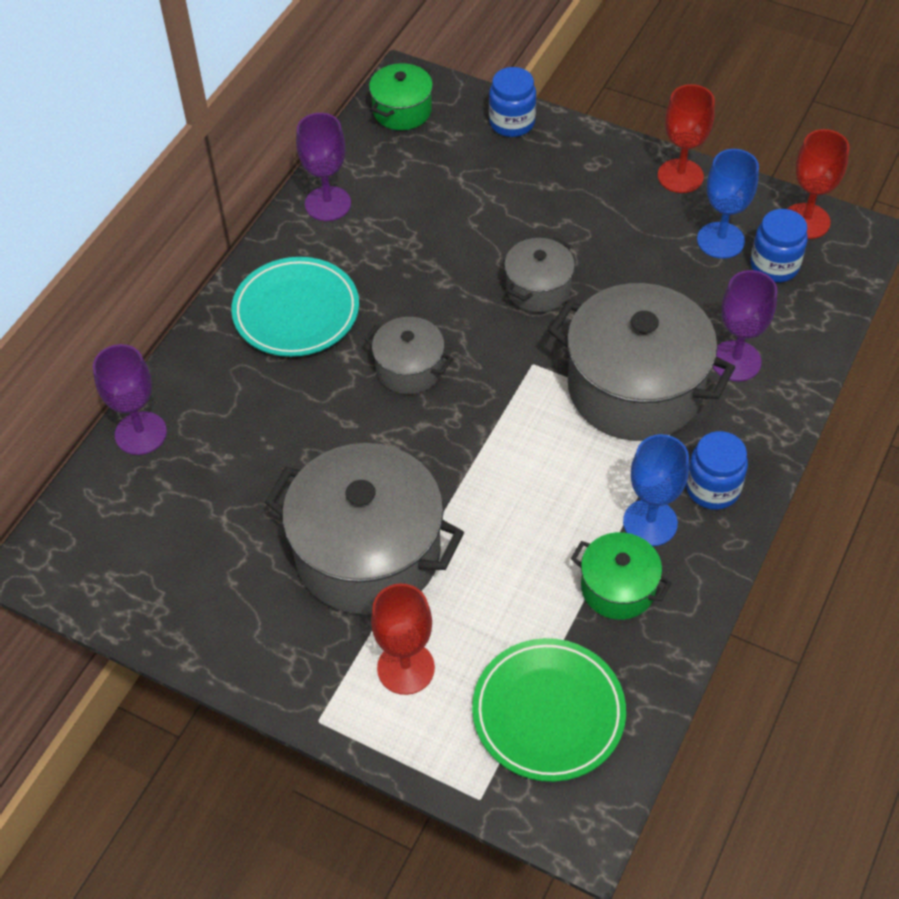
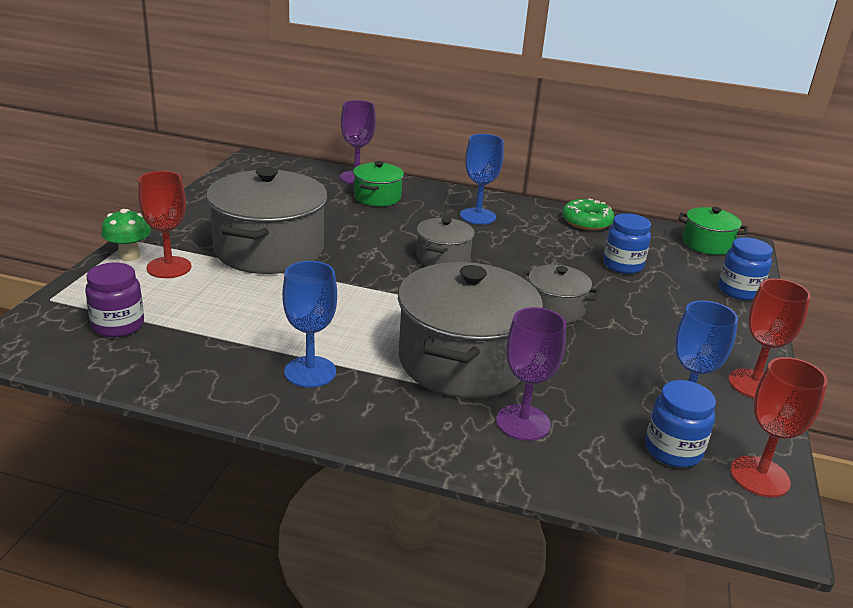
camera: 75 degrees right, 25 degrees down
(296, 312) = (477, 216): turquoise plate -> blue goblet
(328, 204) = (586, 222): purple goblet -> green donut
(367, 719) = (129, 256): none -> green mushroom
(548, 713) = (118, 325): green plate -> purple jar
(618, 588) = (238, 356): green pot -> green pot (377, 197)
(712, 488) = (355, 408): blue jar -> blue jar (622, 265)

